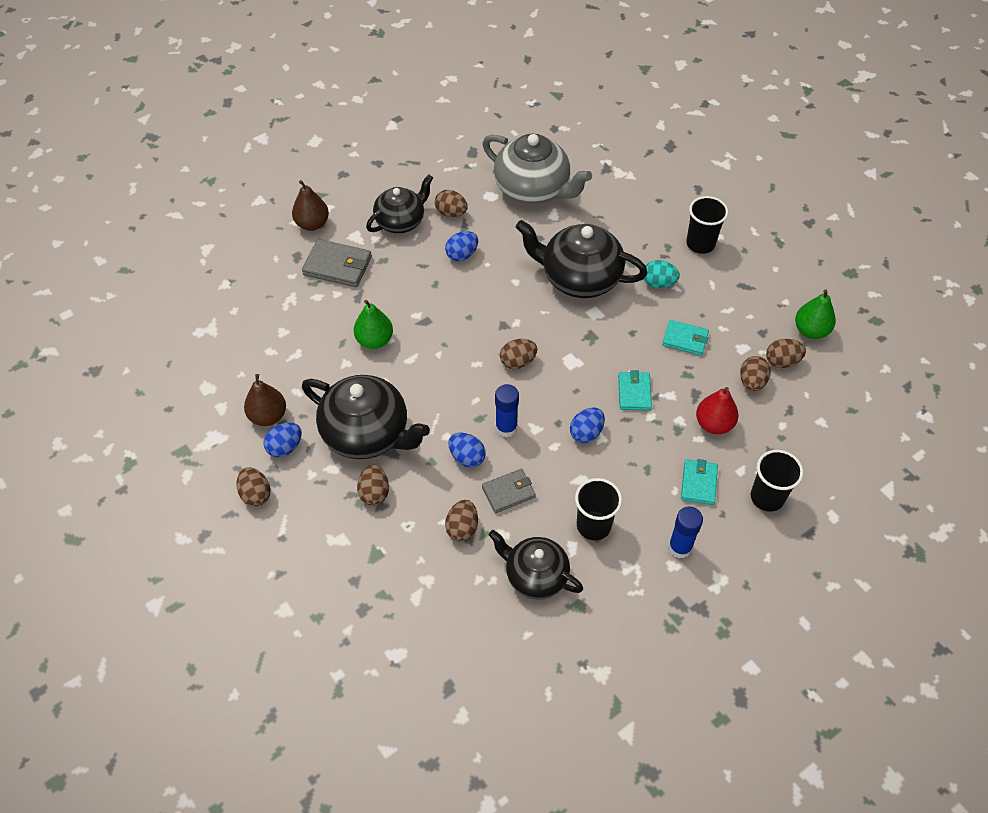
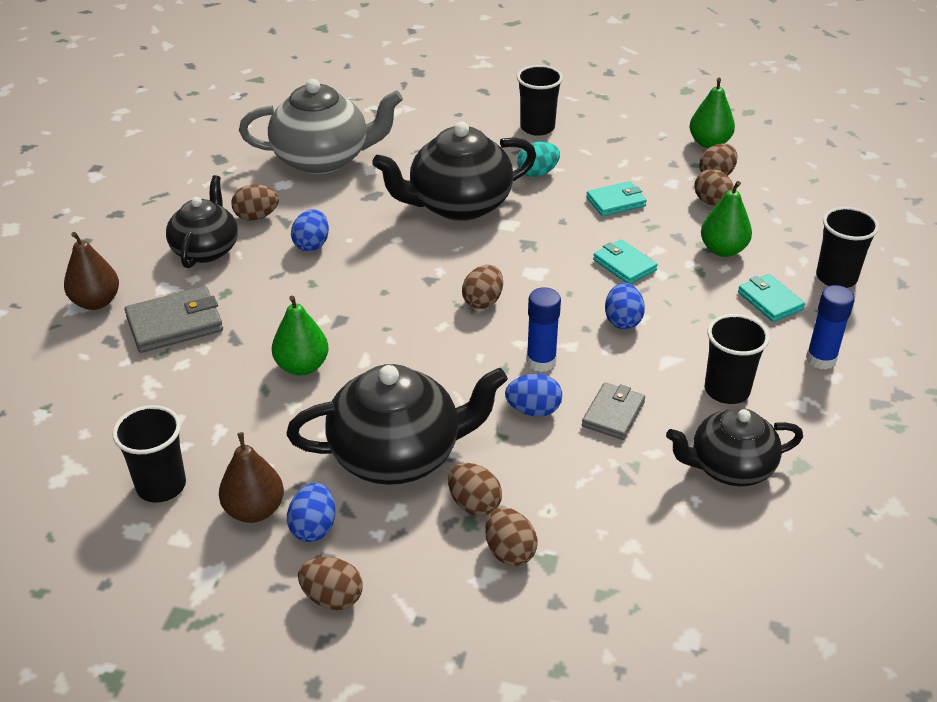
camera: 40 degrees left, 15 degrees down
(240, 369) = (161, 486): none -> black cup
(462, 528) = (607, 474): brown egg -> brown egg (509, 551)
(714, 424) = (723, 250): red pear -> green pear

